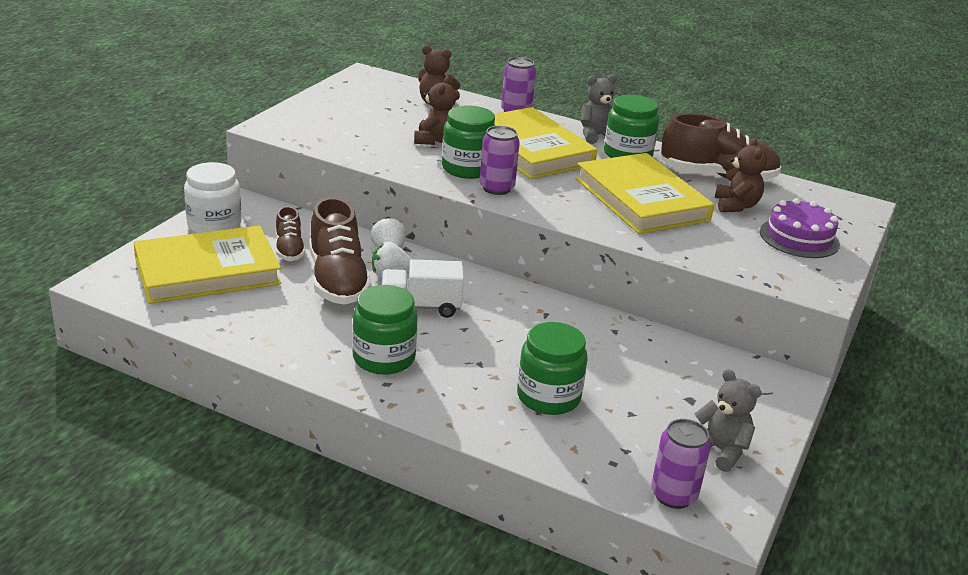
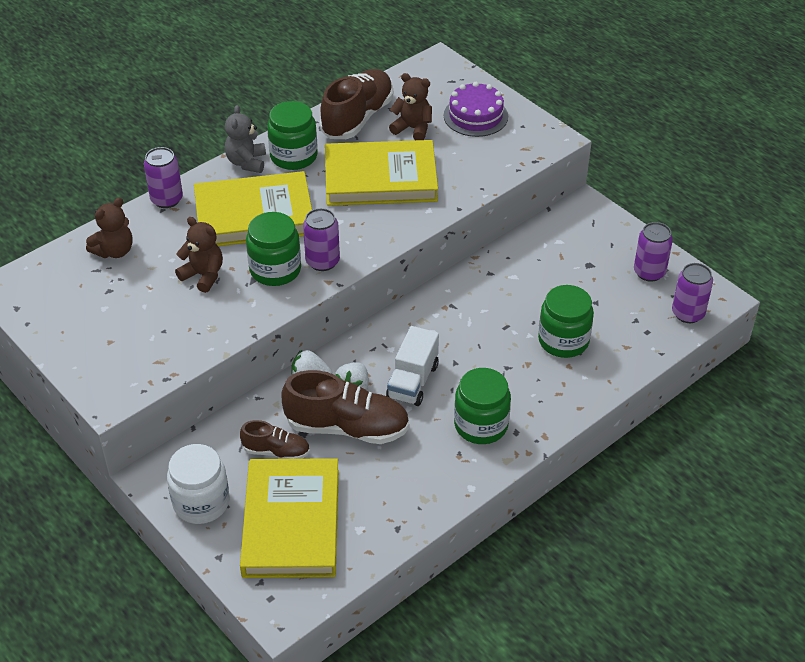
camera: 65 degrees left, 15 degrees up
(720, 450) = (649, 272): grey teddy bear -> purple can

